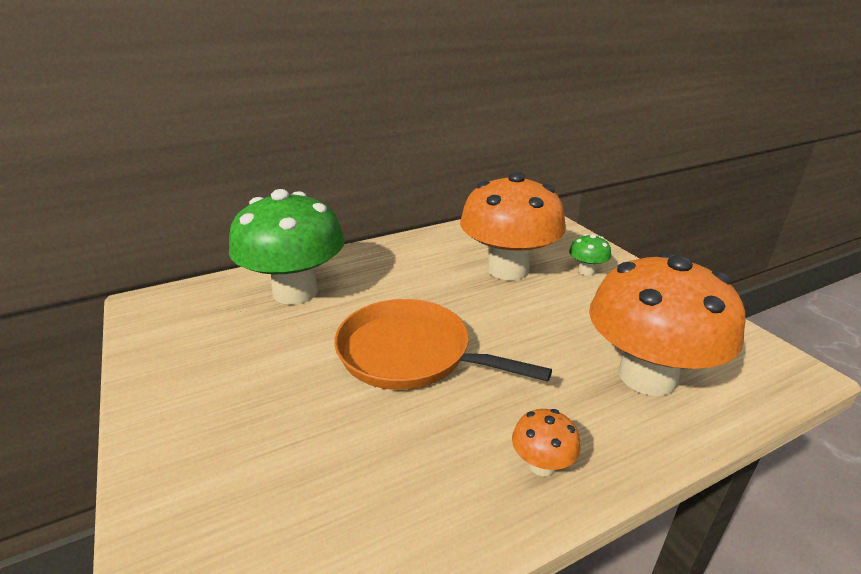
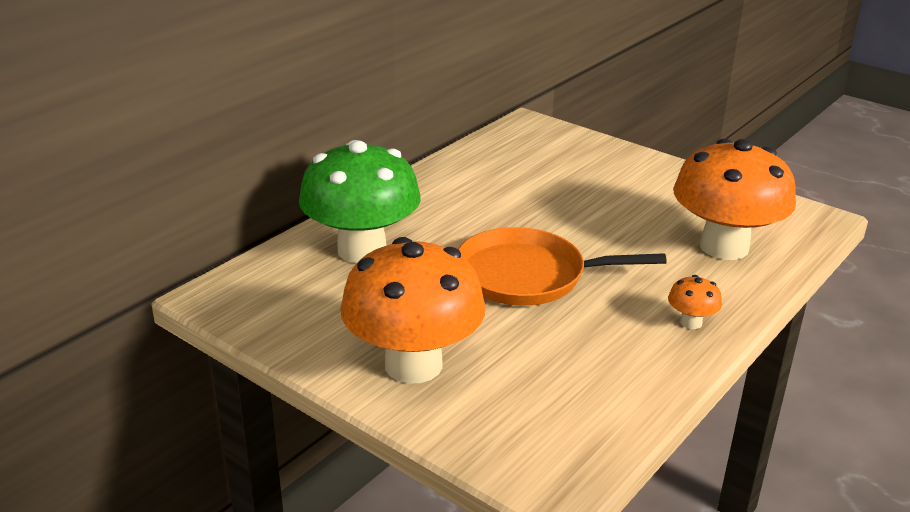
camera: 25 degrees left, 0 degrees up
(508, 269) = (549, 185): orange mushroom -> orange mushroom (413, 365)
(586, 271) = (620, 172): green mushroom -> none

